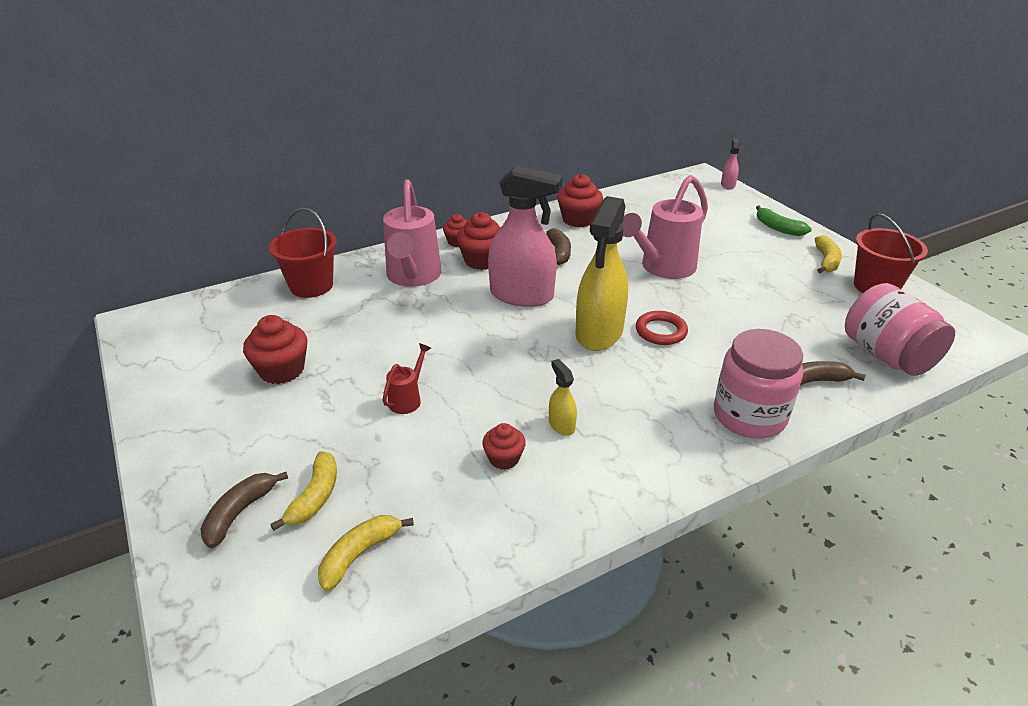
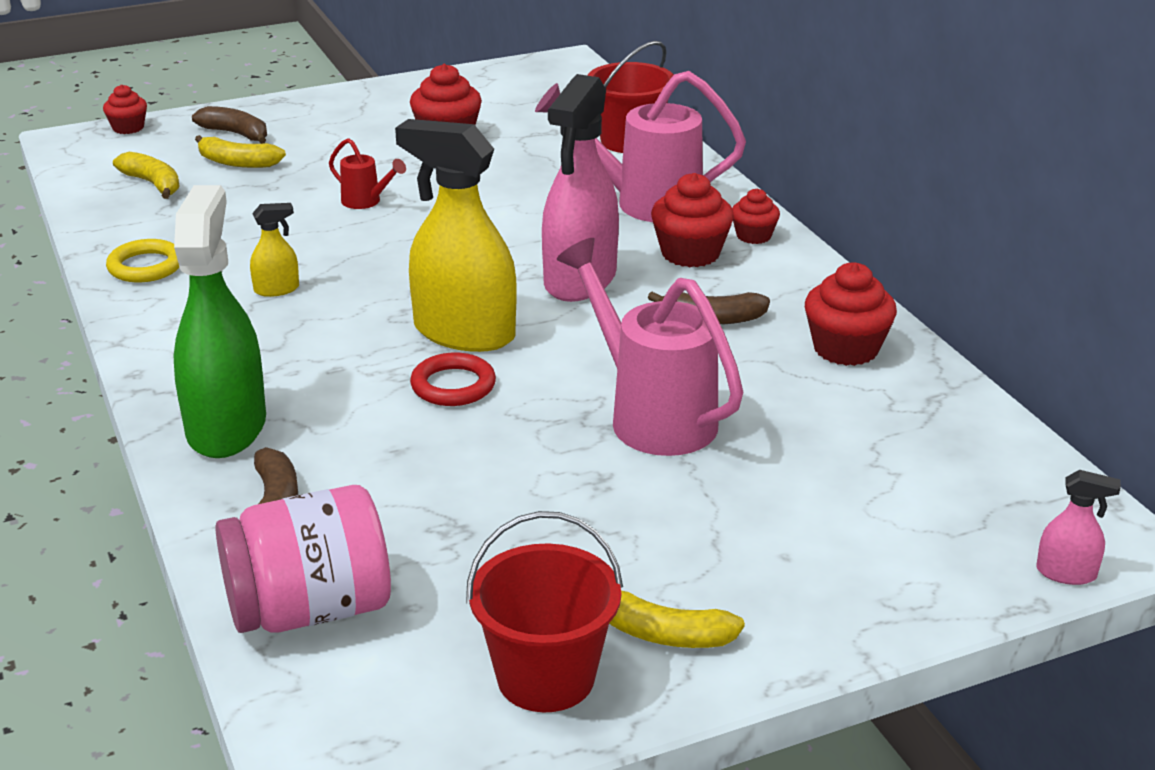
camera: 95 degrees right, 5 degrees down
(504, 458) = (239, 252): red cupcake -> red cupcake (128, 128)
(538, 515) = (145, 266): none -> yellow ring
(749, 416) = (226, 427): pink jar -> green spray bottle
(778, 228) = (825, 600): green banana -> none

